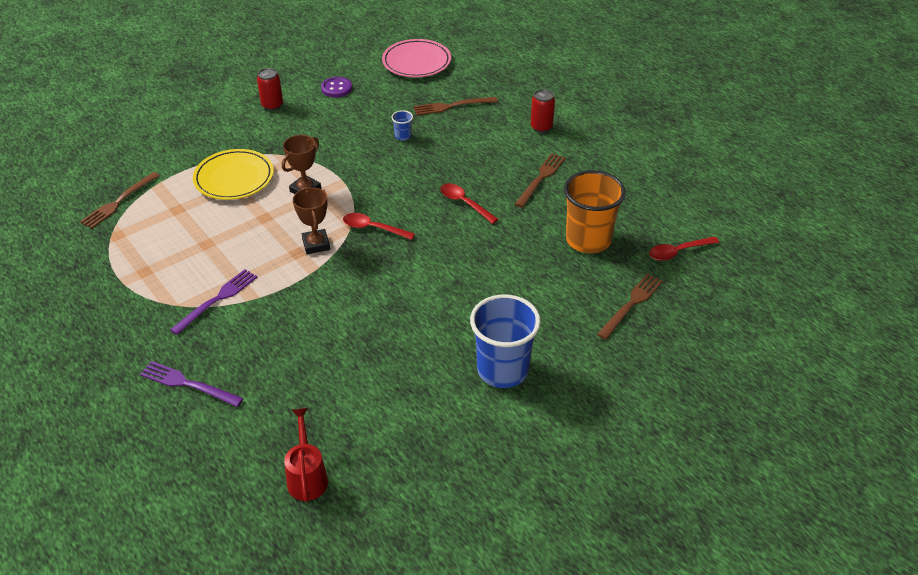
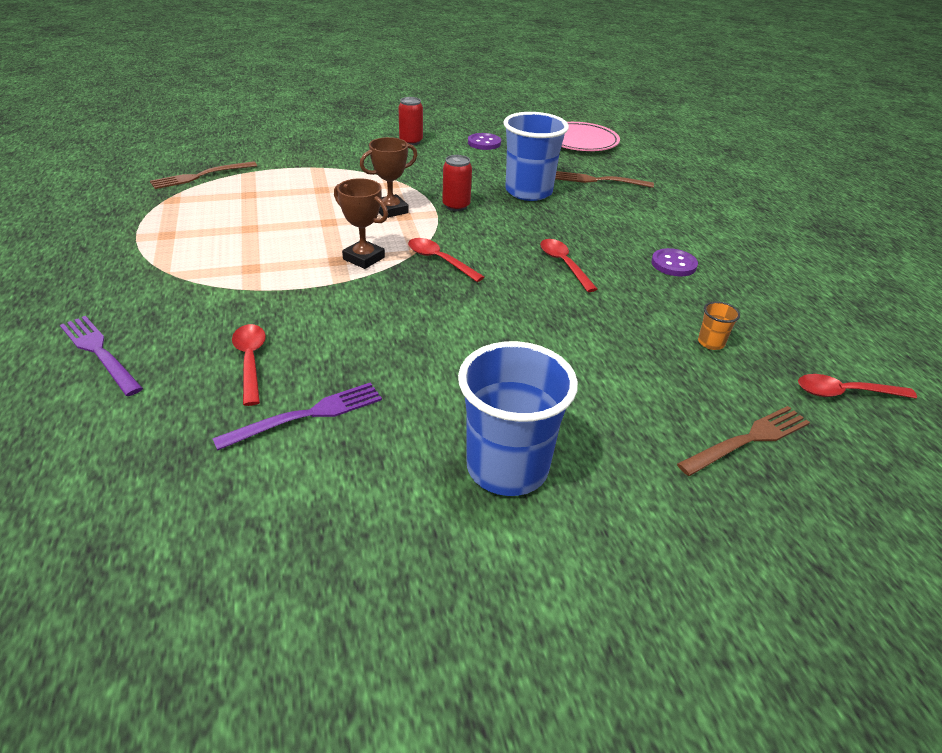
camera: 20 degrees right, 5 degrees down
(217, 300) = (213, 279): purple fork -> purple fork (307, 415)
(234, 178) = (326, 184): yellow plate -> none
(298, 355) = (250, 361): none -> red spoon
(307, 477) = (129, 520): red watering can -> none
(316, 244) = (364, 258): brown trophy -> brown trophy turned 60 degrees counterclockwise
(403, 136) = (528, 192): blue cup -> blue cup, size x2.44
(541, 127) = (696, 219): red can -> red can (456, 206)
(541, 178) = (673, 264): brown fork -> purple button
(588, 240) = (711, 343): orange cup -> orange cup, size x0.41

